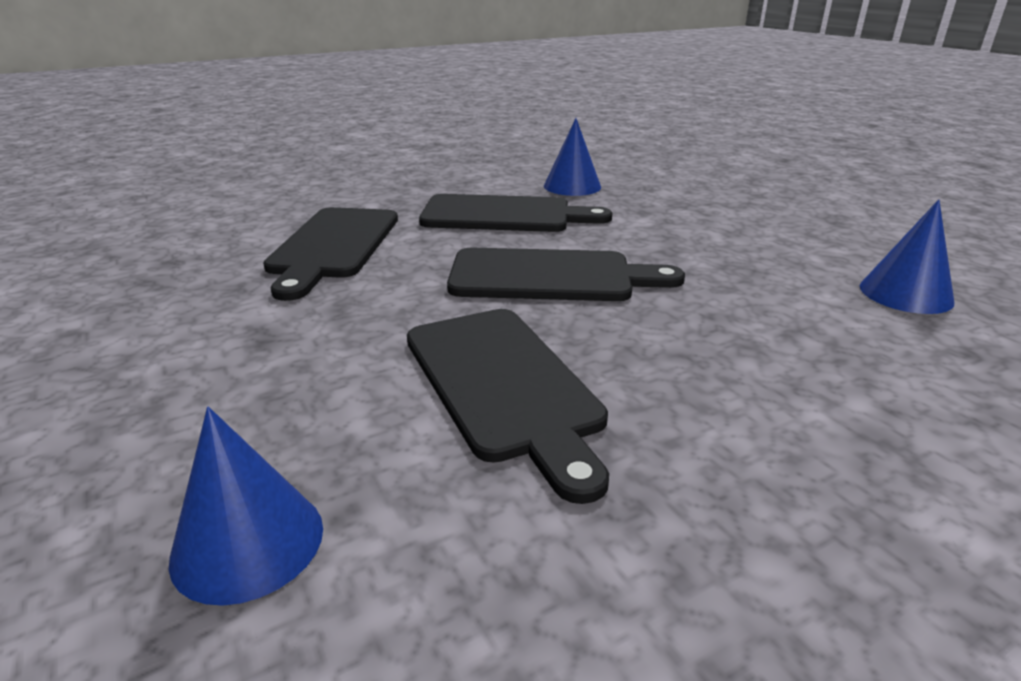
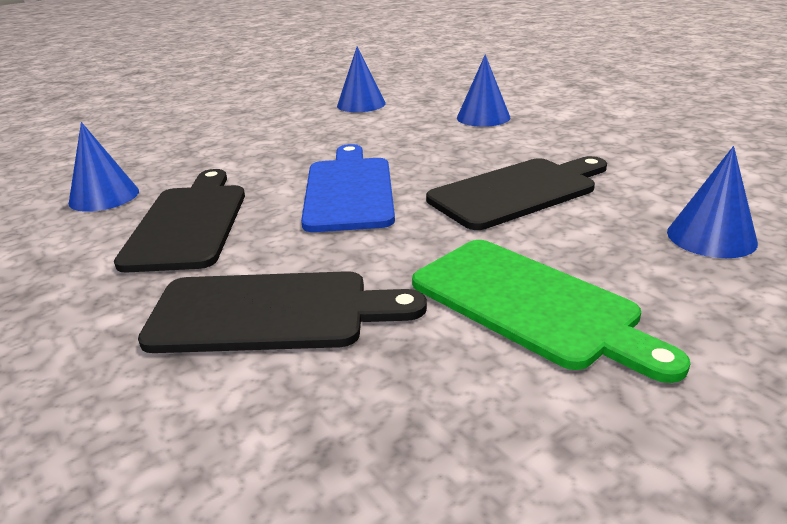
camera: 95 degrees left, 0 degrees up
(239, 348) = (530, 304): none -> green cutting board
(550, 276) = (348, 190): black cutting board -> blue cutting board
(874, 404) = (483, 117): none -> blue cone

